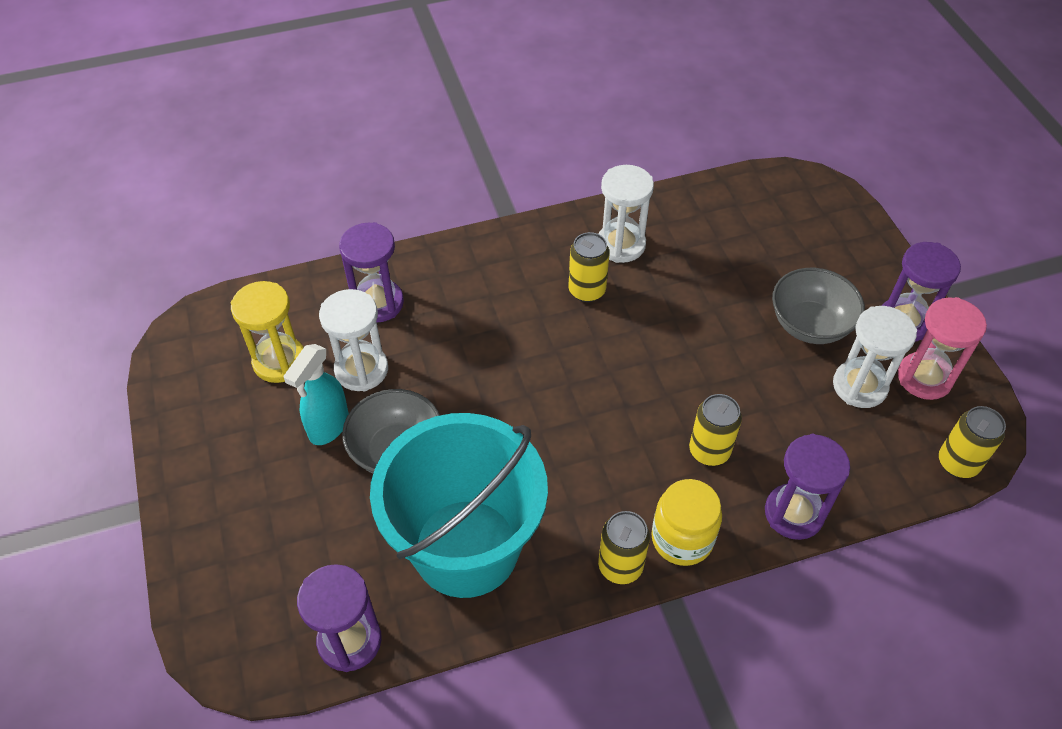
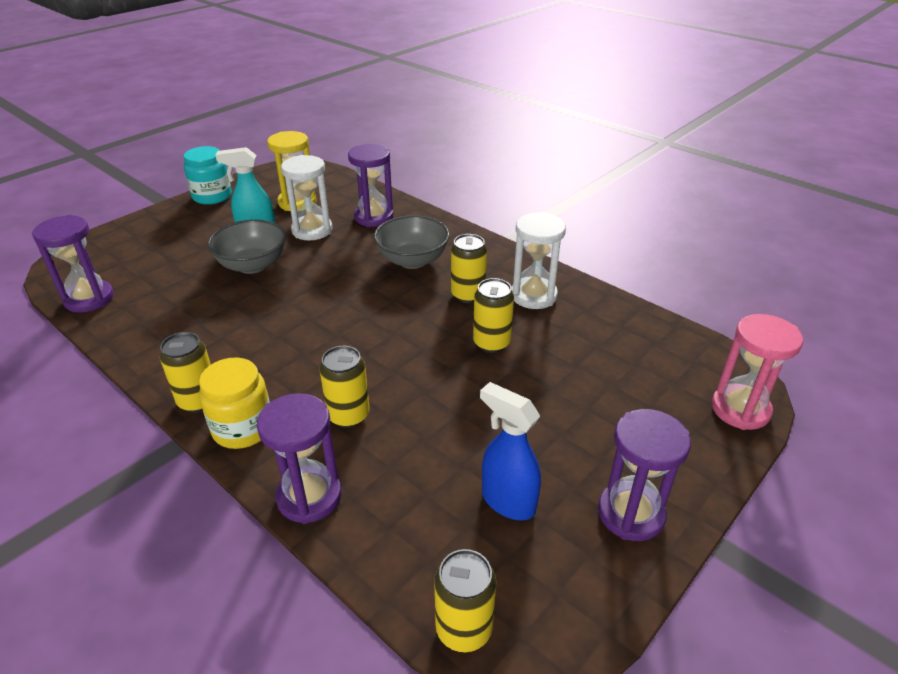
camera: 60 degrees right, 15 degrees down
(181, 447) = (212, 196): none -> turquoise jar
(466, 547) = (183, 320): turquoise bucket -> none
(671, 308) = (491, 343): none -> yellow can
(810, 325) = (555, 438): grey bowl -> grey bowl (412, 260)
(859, 386) = (507, 501): white hourglass -> blue spray bottle
(924, 378) = (566, 557): pink hourglass -> pink hourglass (740, 409)

